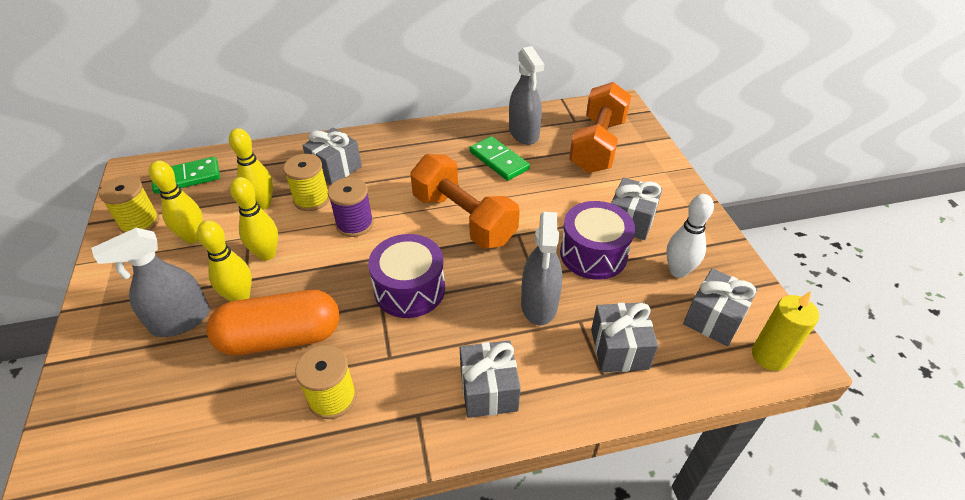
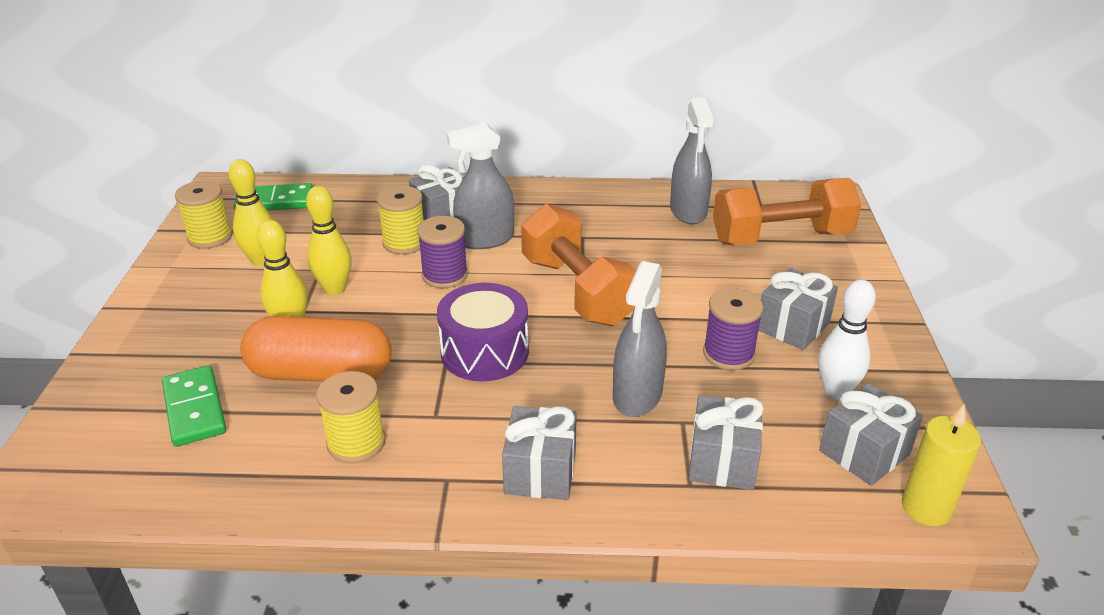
camera: 15 degrees right, 10 degrees down
(181, 320) = (220, 338): grey spray bottle -> grey spray bottle (485, 239)
(263, 204) = (348, 239): yellow bowling pin -> none
(499, 161) = (645, 236): green domino -> green domino (194, 409)
(593, 254) = (728, 354): purple drum -> purple spool
(597, 145) = (781, 237): orange dumbbell -> orange dumbbell turned 45 degrees clockwise

